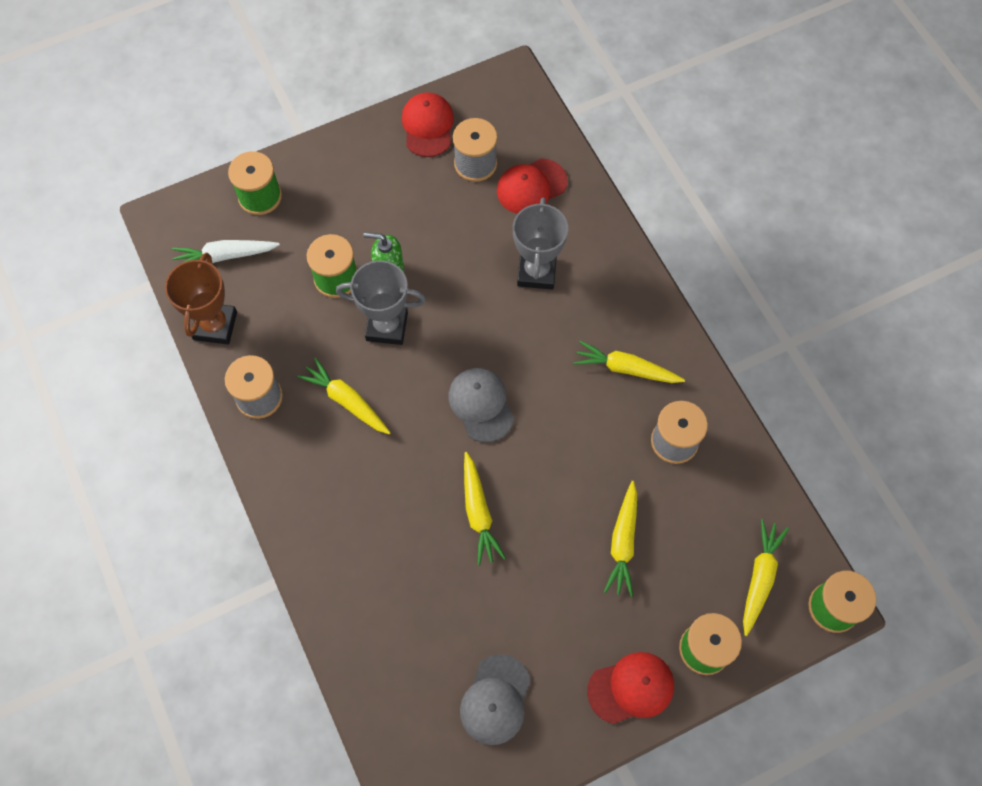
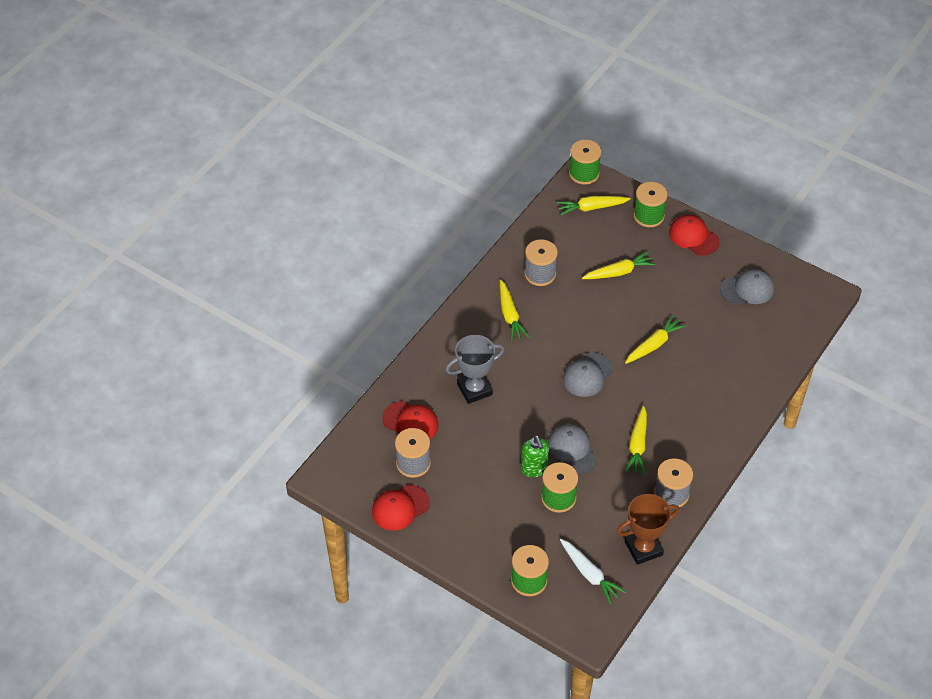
camera: 120 degrees left, 15 degrees down
(387, 326) = (572, 450): grey trophy -> grey cap

